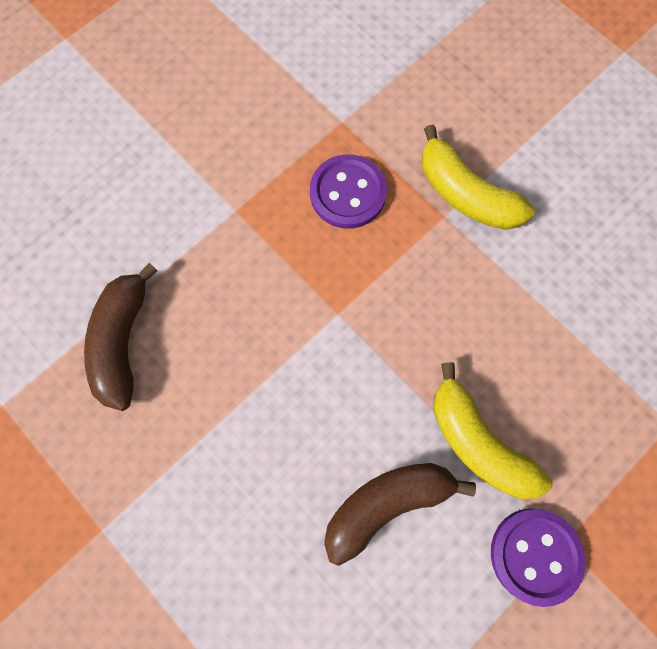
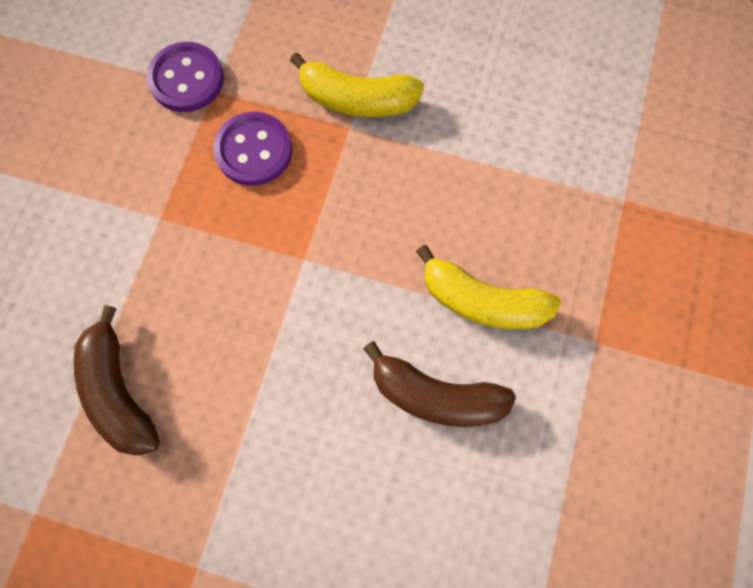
camera: 30 degrees left, 0 degrees up
(386, 504) = (435, 395): brown banana -> brown banana turned 105 degrees counterclockwise
(535, 555) = (578, 365): purple button -> purple button (187, 79)

